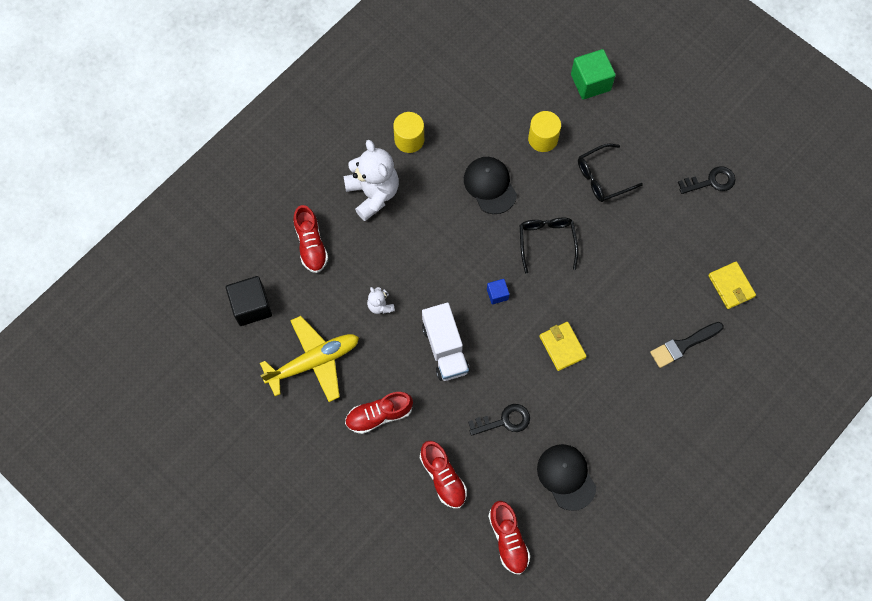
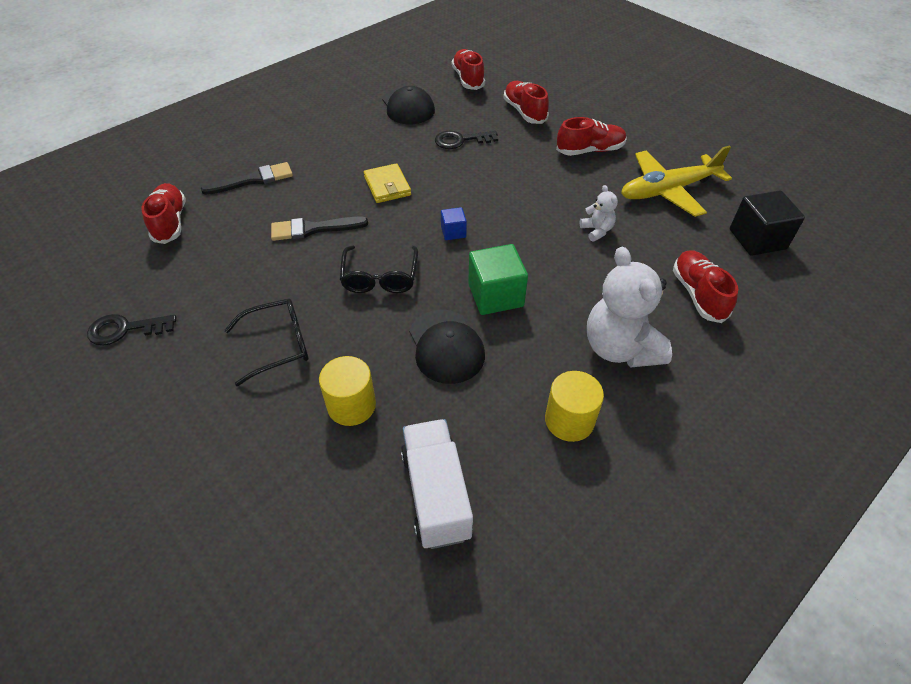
camera: 175 degrees left, 20 degrees down
(445, 348) = (519, 192): white truck -> white truck (436, 494)
(590, 82) = (240, 495): green cube -> green cube (495, 295)
(611, 288) = (313, 229): none -> black brush
(731, 286) = (170, 222): yellow wallet -> red shoe

